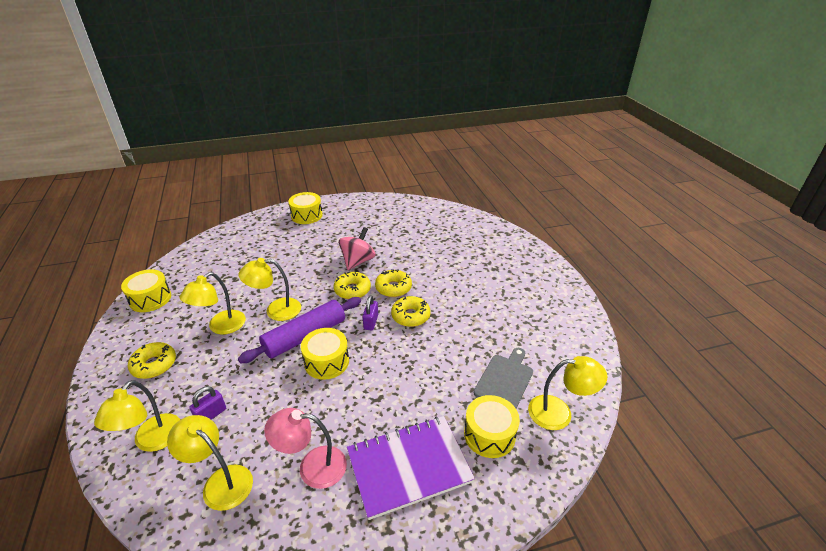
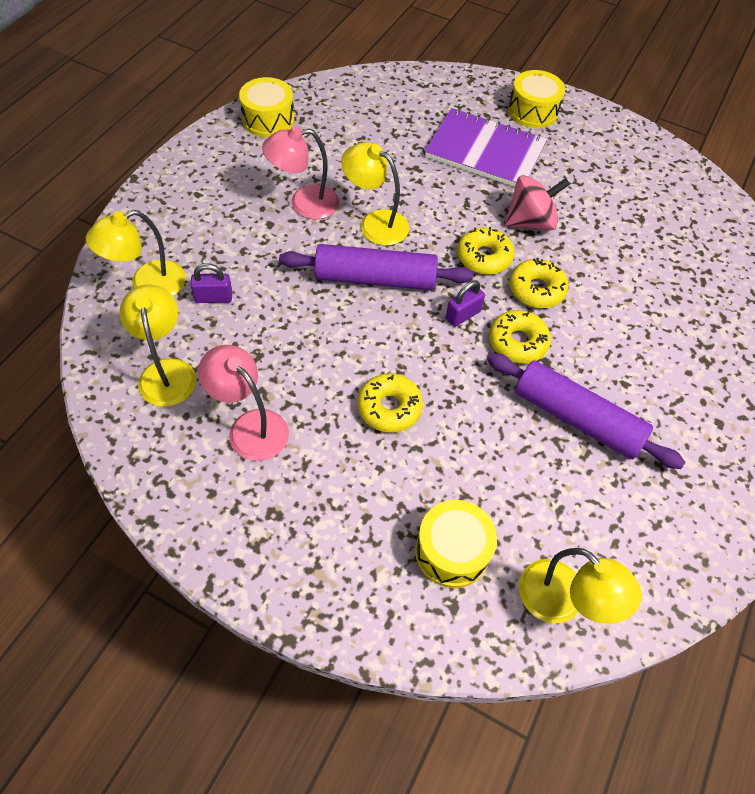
camera: 40 degrees right, 20 degrees up
(154, 365) = (211, 203): yellow donut -> yellow donut (389, 408)
(221, 327) = (304, 203): yellow lamp -> pink lamp
(326, 362) = (368, 326): yellow drum -> none
(409, 466) = (335, 507): purple notebook -> purple notebook (485, 151)
(473, 329) = (576, 418): none -> purple rolling pin
(504, 380) = (542, 509): grey cutting board -> none

